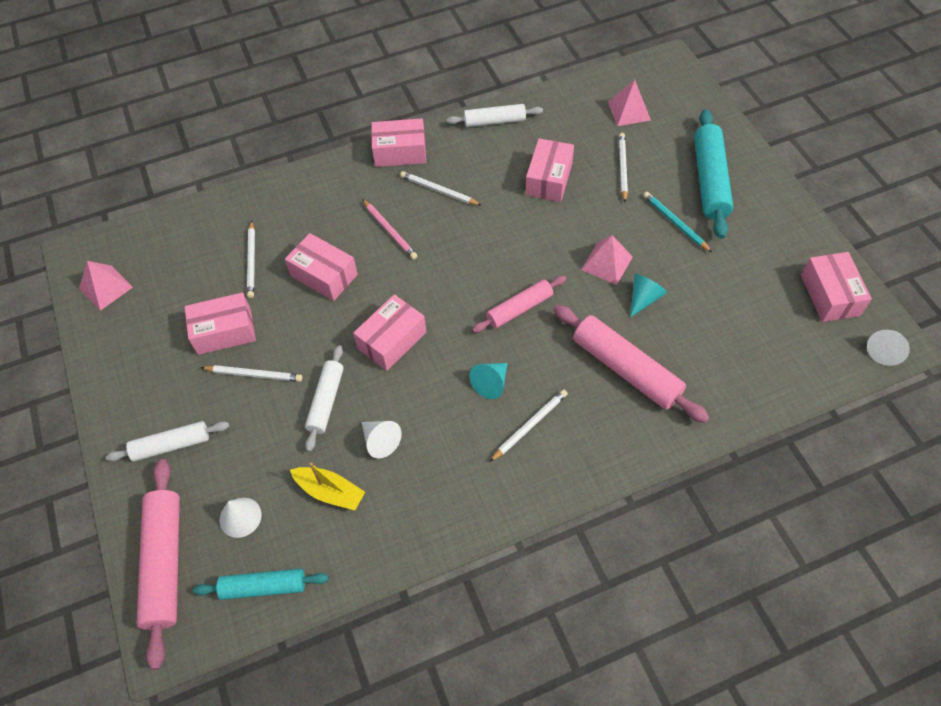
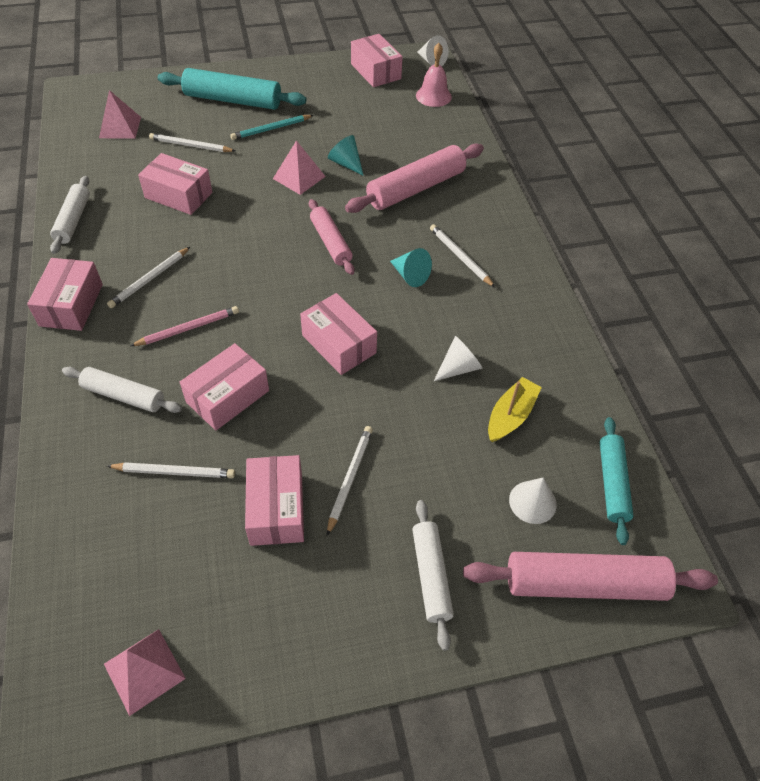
camera: 85 degrees left, 5 degrees down
(326, 401) = (402, 409): white rolling pin -> white rolling pin (124, 395)
(808, 363) = (433, 96): none -> pink bell
(829, 295) = (375, 71): pink box -> pink box turned 60 degrees clockwise

